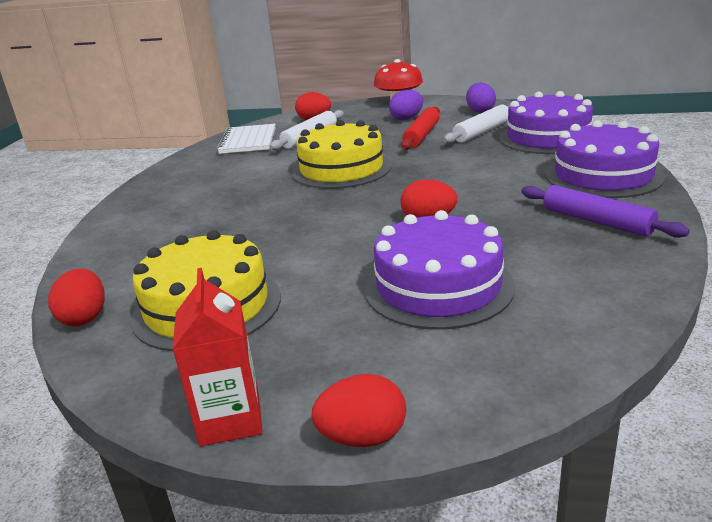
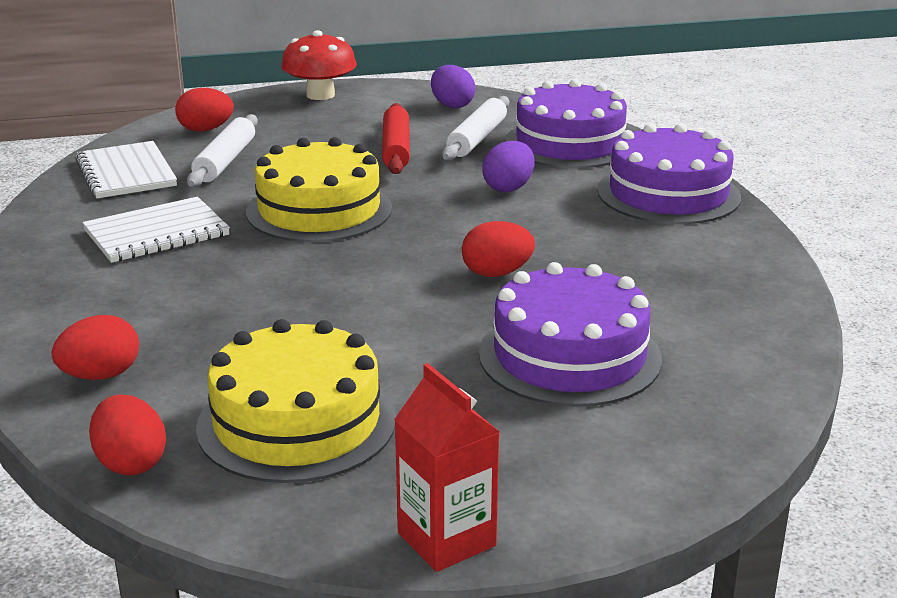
camera: 25 degrees left, 0 degrees up
(233, 175) = (156, 233): none -> white notebook
(363, 437) = (606, 526): red egg -> red egg (101, 375)
(406, 118) = (352, 121): purple egg -> purple egg (508, 188)
(596, 221) = (695, 255): purple rolling pin -> none

